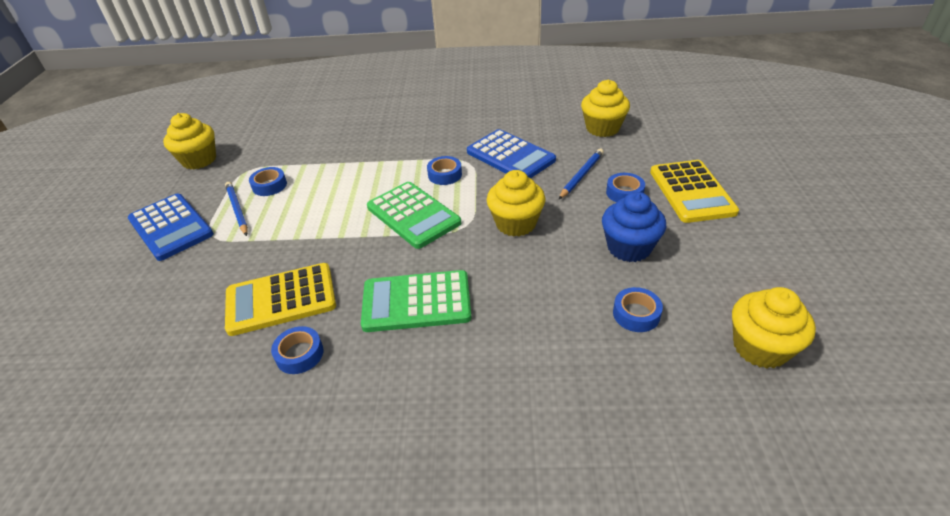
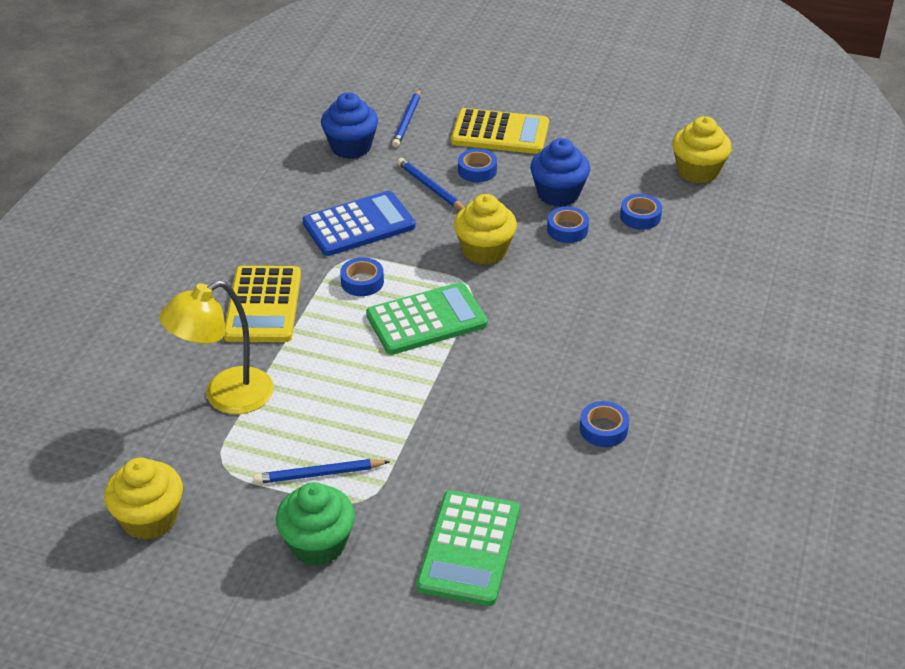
camera: 75 degrees left, 0 degrees up
(171, 227) = (318, 544): blue calculator -> green cupcake
(269, 185) = (280, 440): blue tape -> blue tape (567, 230)
(281, 299) = (517, 439): yellow calculator -> yellow calculator (263, 305)
(307, 155) = (226, 397): none -> yellow lamp
(416, 302) = (567, 340): green calculator -> green calculator (469, 548)
(602, 128) = (351, 147): yellow cupcake -> blue cupcake
(661, 142) = (407, 120): none -> blue pencil

